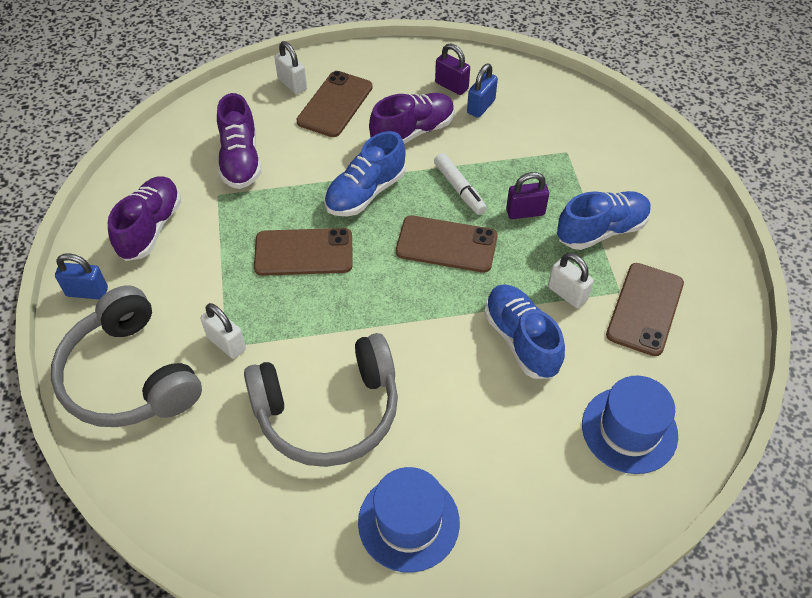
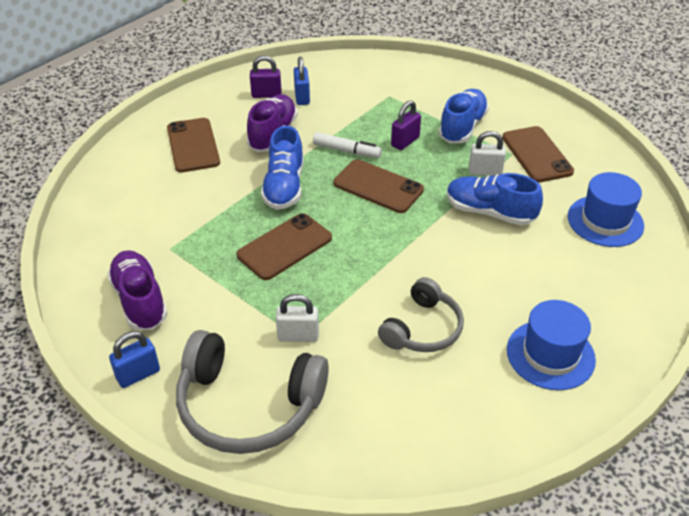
camera: 40 degrees left, 10 degrees down
(240, 160) = (160, 217): purple shoe -> none
(292, 84) = (142, 149): white padlock -> none
(328, 411) = (422, 329): grey headphones -> grey headphones, size x0.62
(446, 244) = (378, 187): brown phone -> brown phone turned 60 degrees clockwise

